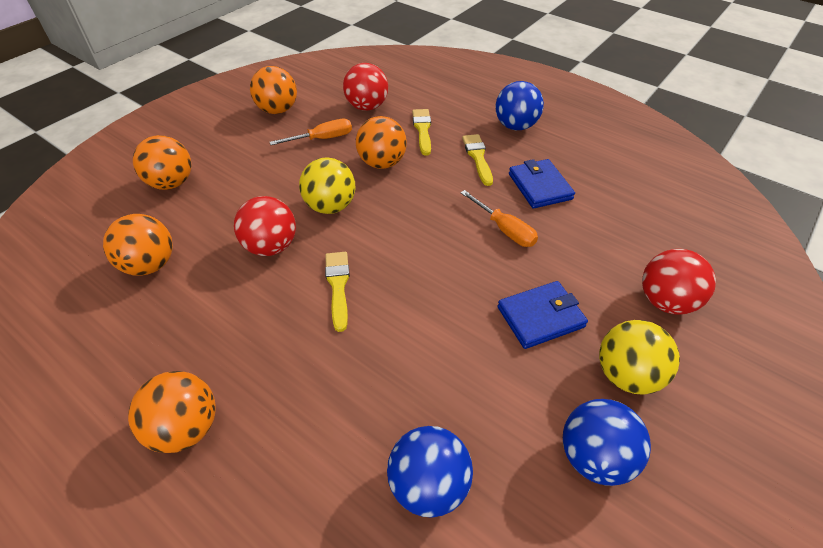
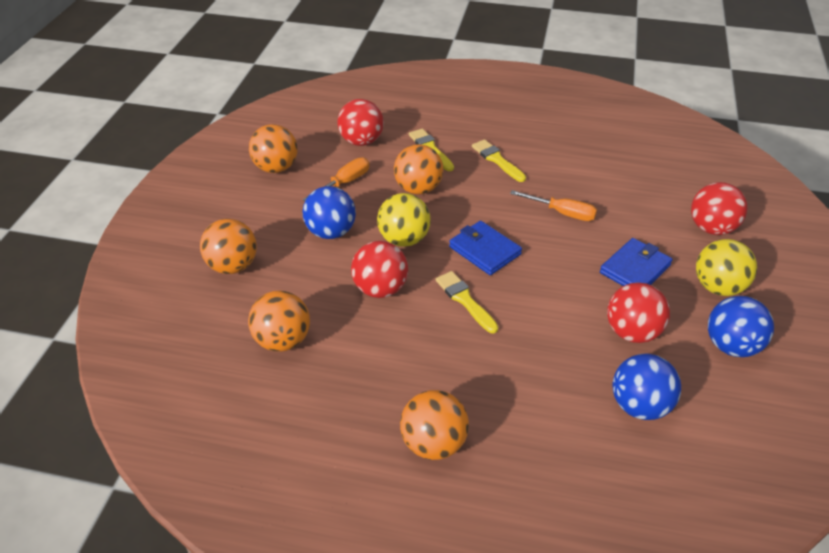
camera: 25 degrees left, 5 degrees down
(485, 389) = (632, 332): none -> red ball
(515, 126) = (508, 123): blue ball -> blue ball (331, 232)
(539, 186) = (564, 170): blue wallet -> blue wallet (484, 251)

